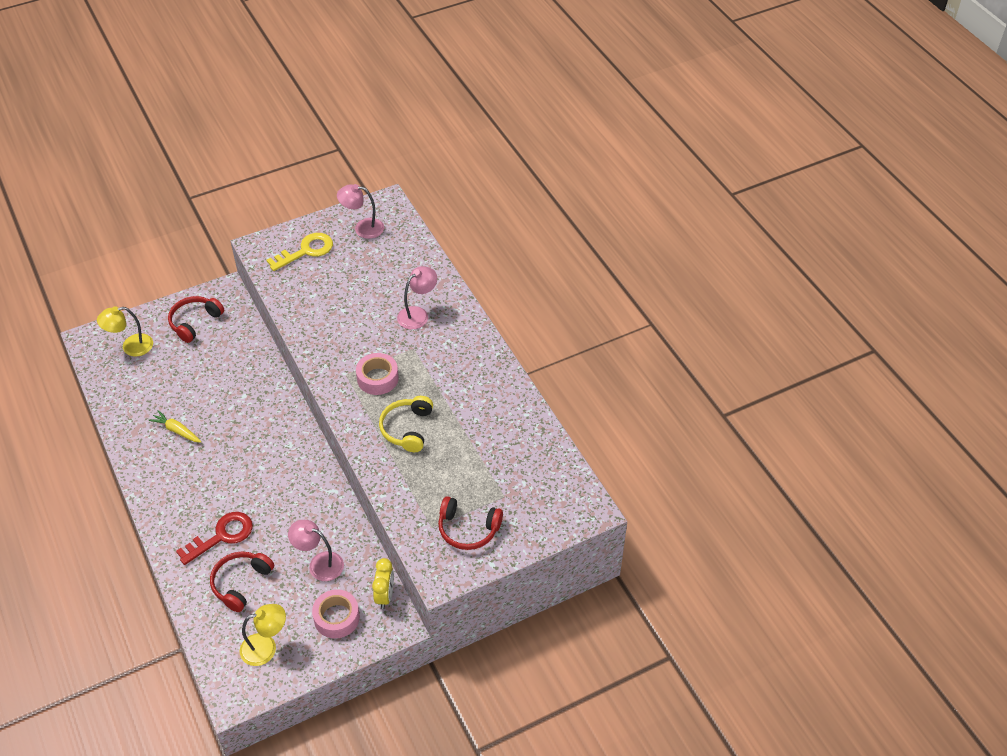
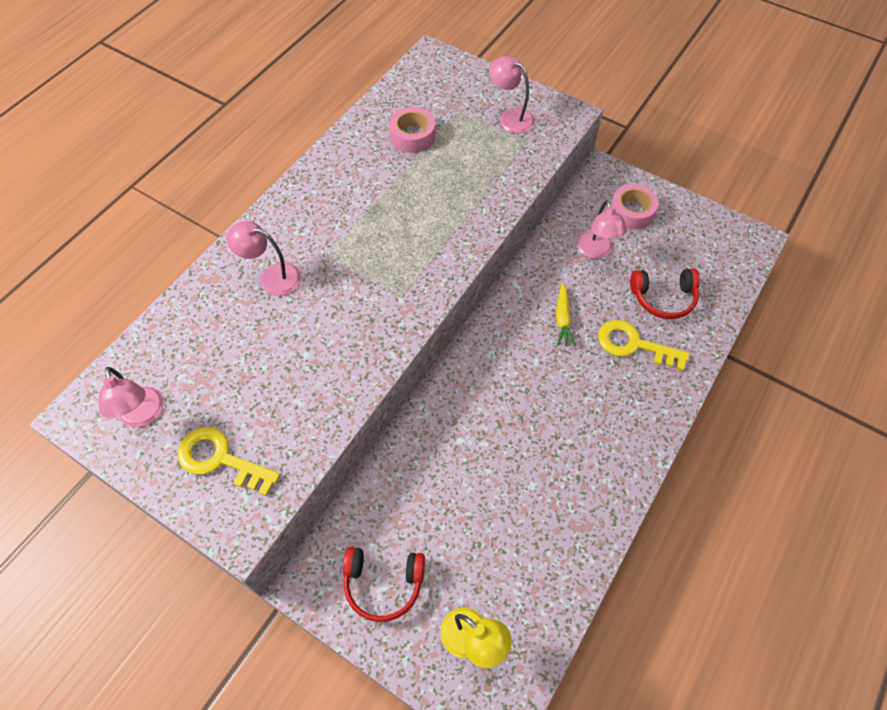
camera: 120 degrees left, 10 degrees up
(177, 431) = (553, 478): yellow carrot -> yellow carrot (562, 319)
(221, 536) = (634, 345): red key -> yellow key
(266, 647) = (698, 244): yellow lamp -> none
(377, 378) = (388, 265): pink tape -> pink tape (412, 136)
(385, 596) = (585, 191): yellow clock -> none
(407, 428) = (435, 209): yellow headphones -> none
(468, 529) = (510, 118): red headphones -> pink lamp

